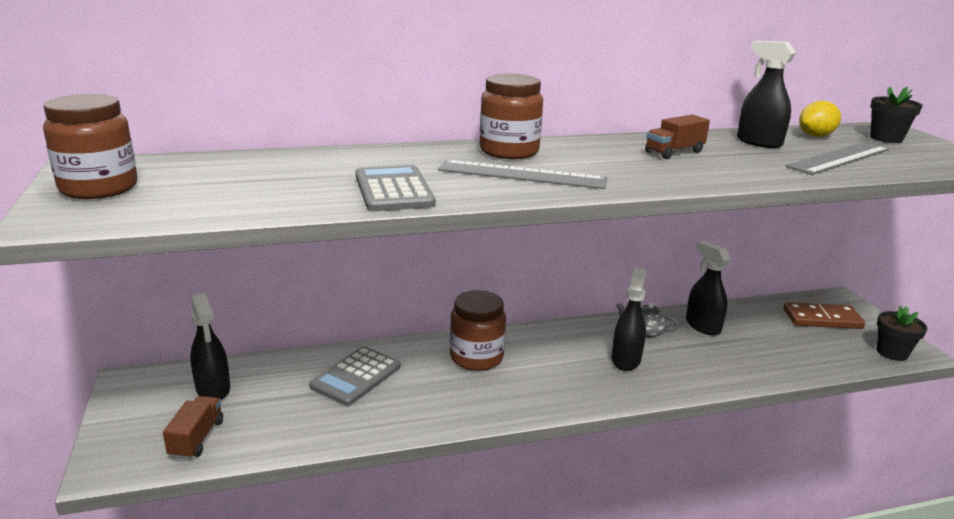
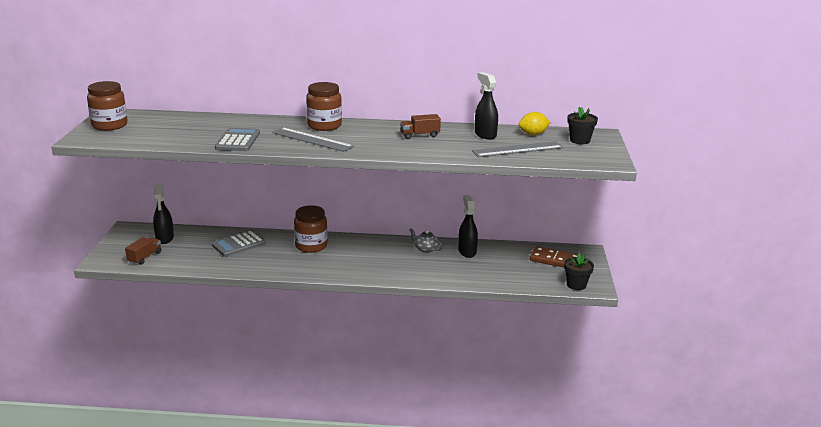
camera: 20 degrees right, 0 degrees up
(625, 359) = (397, 261): black spray bottle -> none

